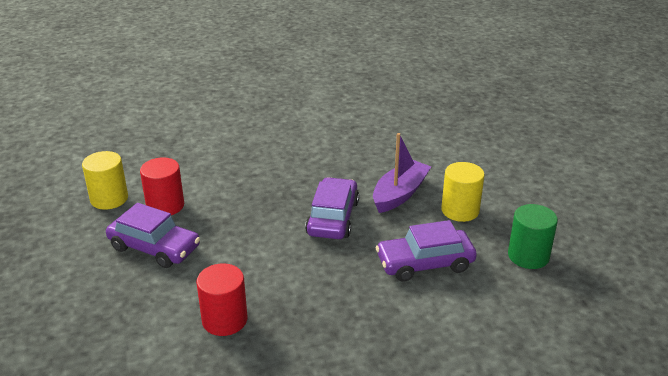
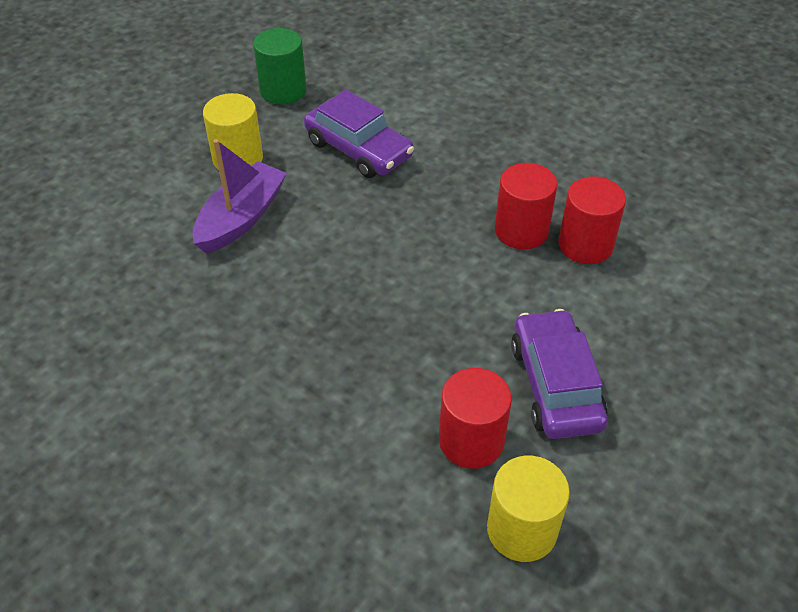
camera: 125 degrees left, 15 degrees up
(270, 297) = (521, 230): none -> red cylinder
(333, 218) = (342, 252): purple car -> none
(400, 194) = (241, 218): purple boat -> purple boat turned 120 degrees clockwise

